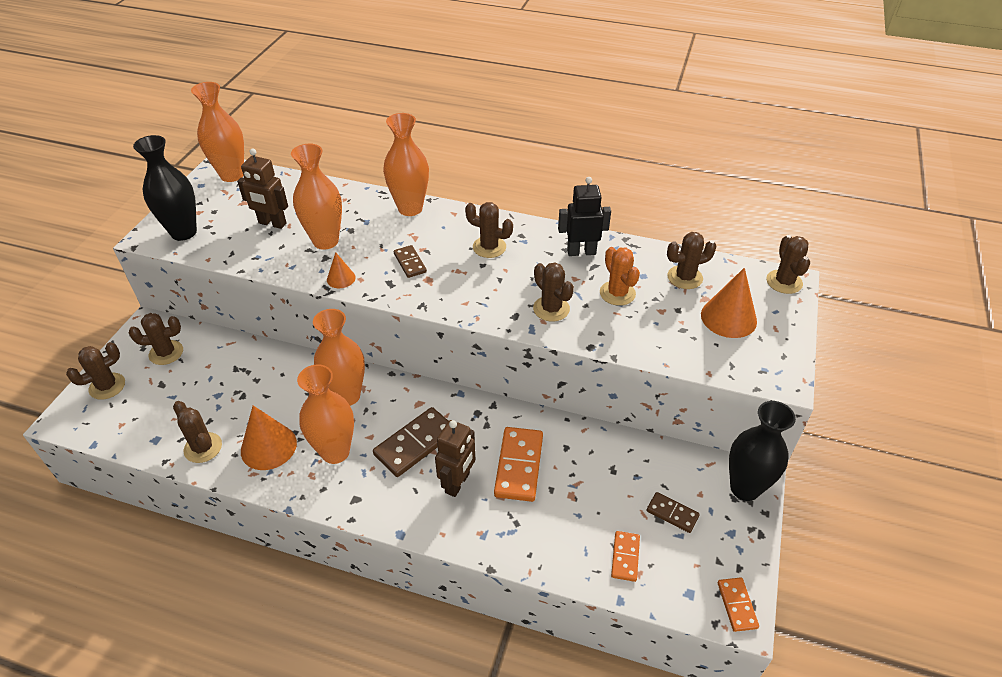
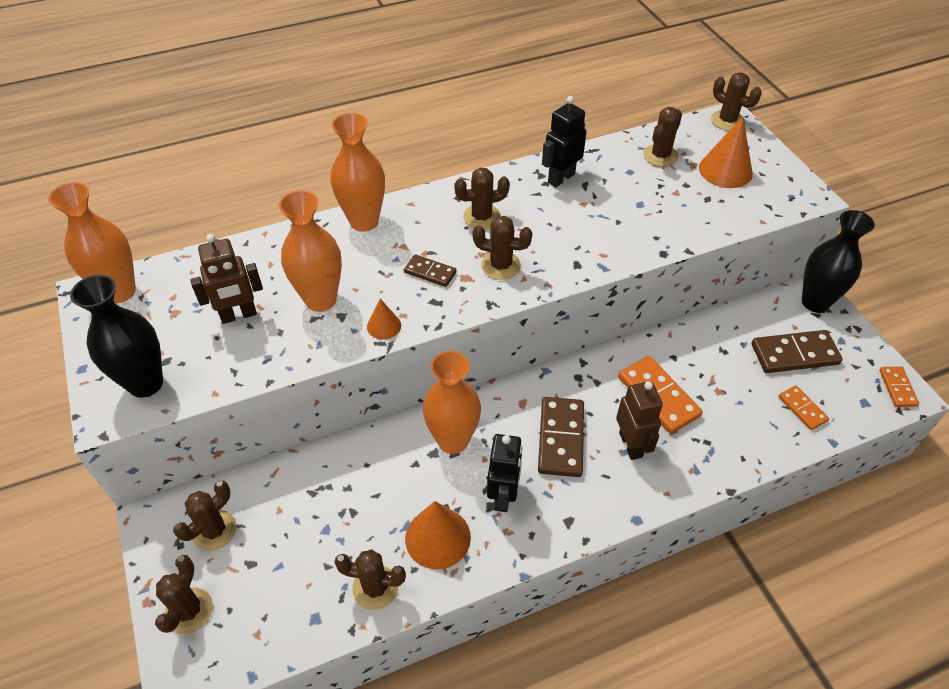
camera: 40 degrees left, 5 degrees up
(335, 452) = (503, 496): orange vase -> black robot
(551, 309) = (597, 240): brown cactus -> brown cactus (500, 265)
(617, 293) = (629, 197): orange cactus -> none
(672, 513) = (794, 354): brown domino -> brown domino, size x1.77
(737, 605) = (897, 388): orange domino -> orange domino turned 45 degrees clockwise

